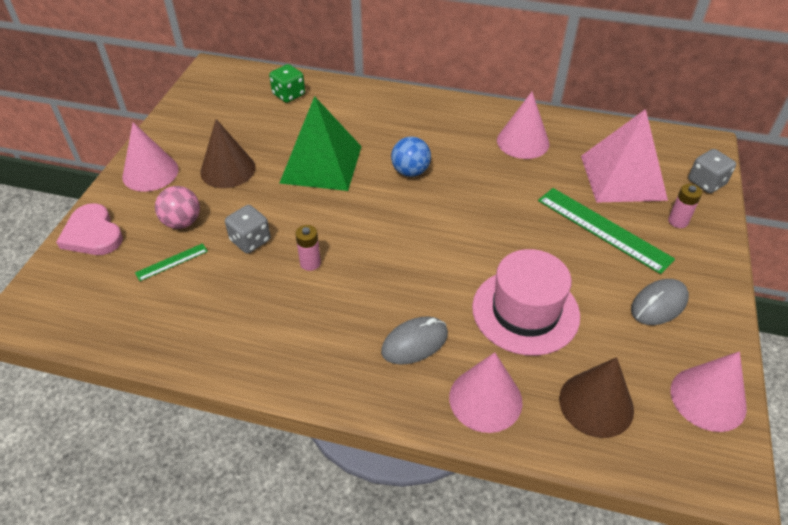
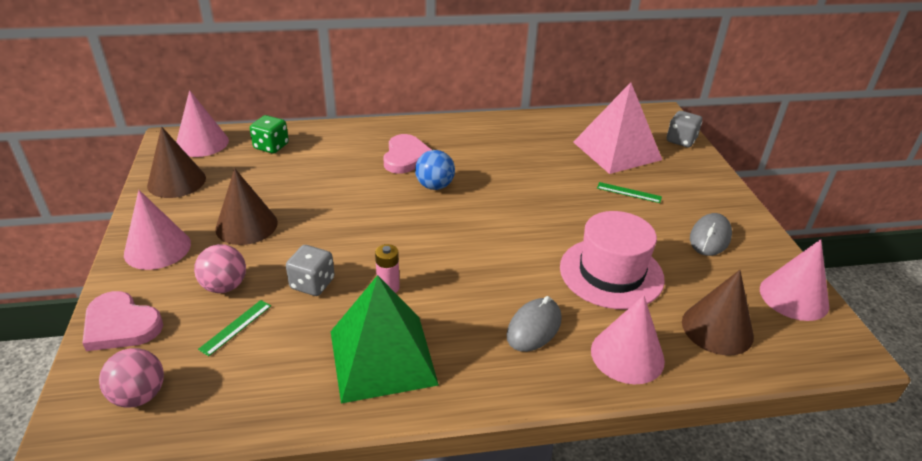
camera: 25 degrees left, 10 degrees down
(77, 298) = (139, 396): none -> pink ball
(195, 112) = (176, 181): none -> brown cone
(321, 164) = (343, 199): green pyramid -> green pyramid (382, 357)
(402, 134) = (406, 157): none -> pink heart
(523, 142) = (518, 141): pink cone -> pink cone (202, 143)
(603, 229) = (629, 192): green ruler -> green ruler, size x0.48
(678, 221) = (680, 173): pink battery -> none

